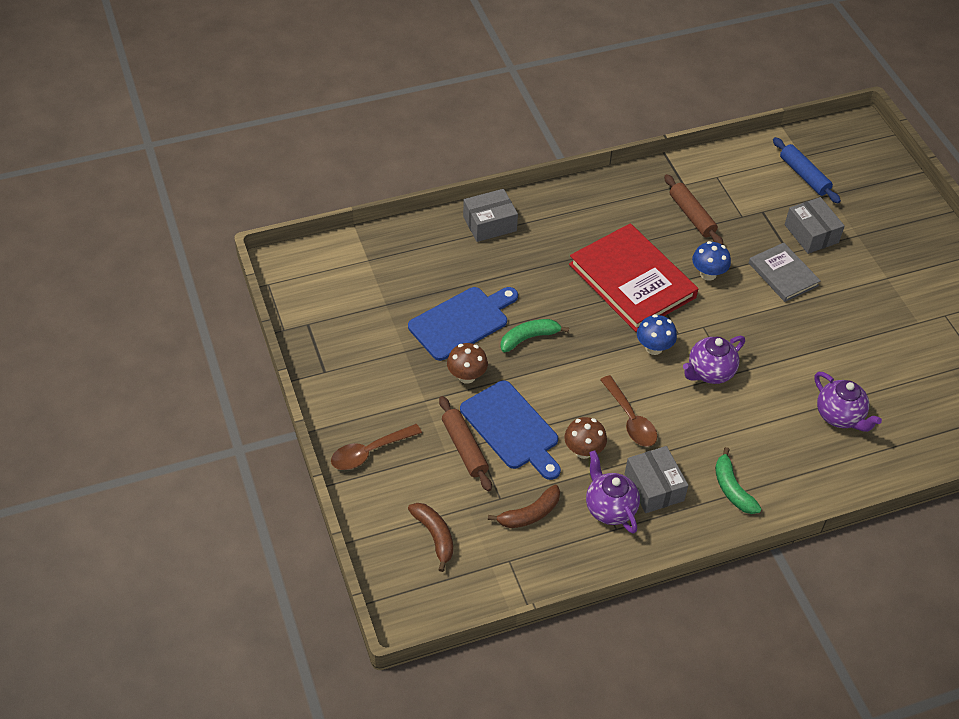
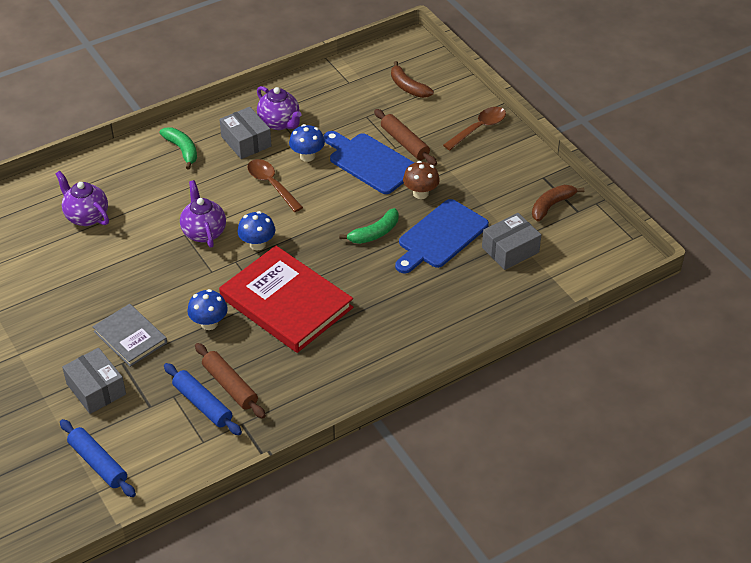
camera: 170 degrees right, 5 degrees down
(489, 223) = (445, 336): grey box -> grey box (510, 250)
(530, 514) = (341, 110): brown banana -> brown banana (551, 205)
(583, 451) = (307, 156): brown mushroom -> blue mushroom
(709, 372) = (204, 232): purple teapot -> purple teapot turned 60 degrees counterclockwise
(716, 205) = (202, 404): none -> blue rolling pin

